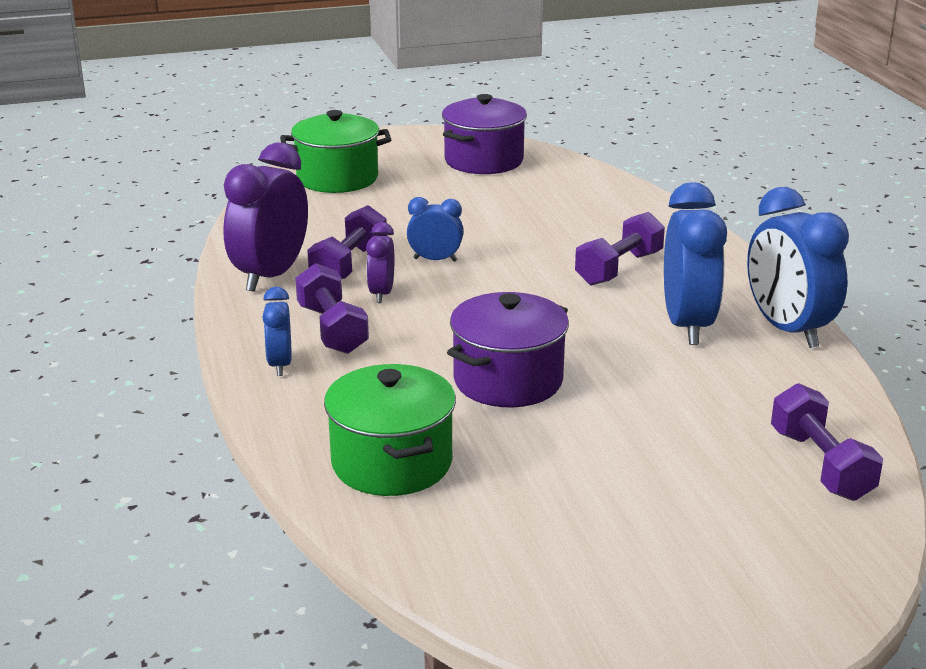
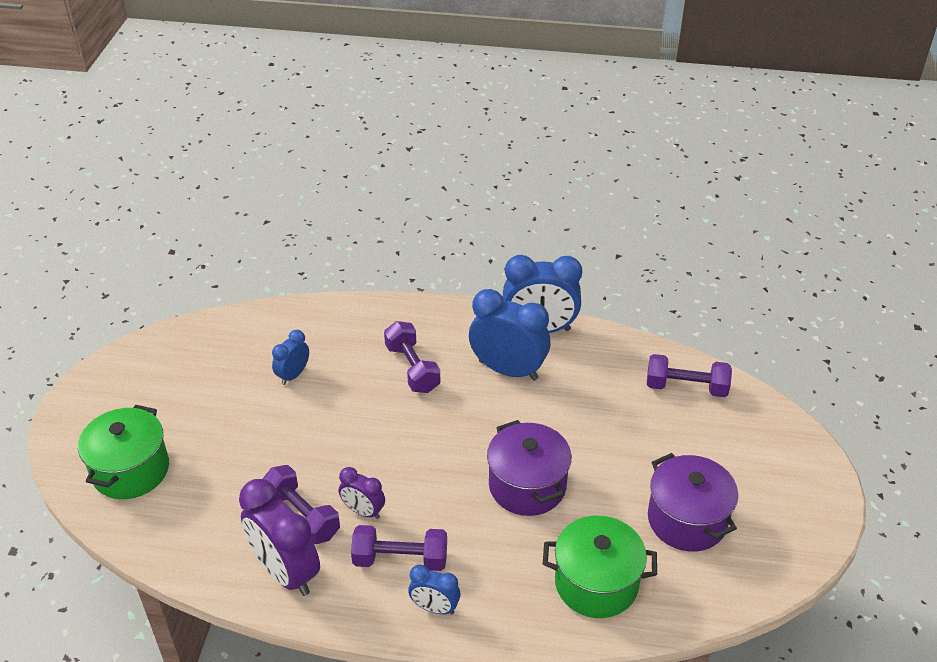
camera: 65 degrees left, 15 degrees up
(435, 260) = (330, 460): blue clock -> blue clock (293, 375)
(484, 161) = (176, 366): purple pot -> purple pot (687, 520)

